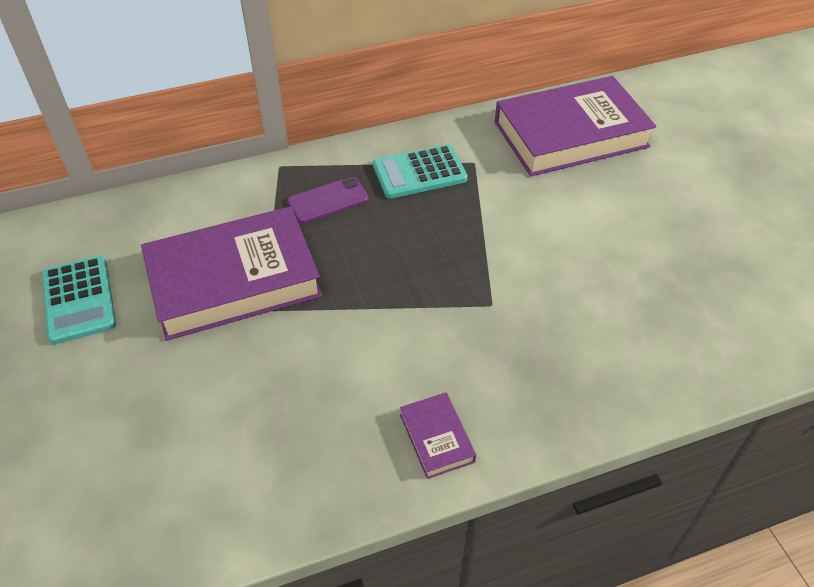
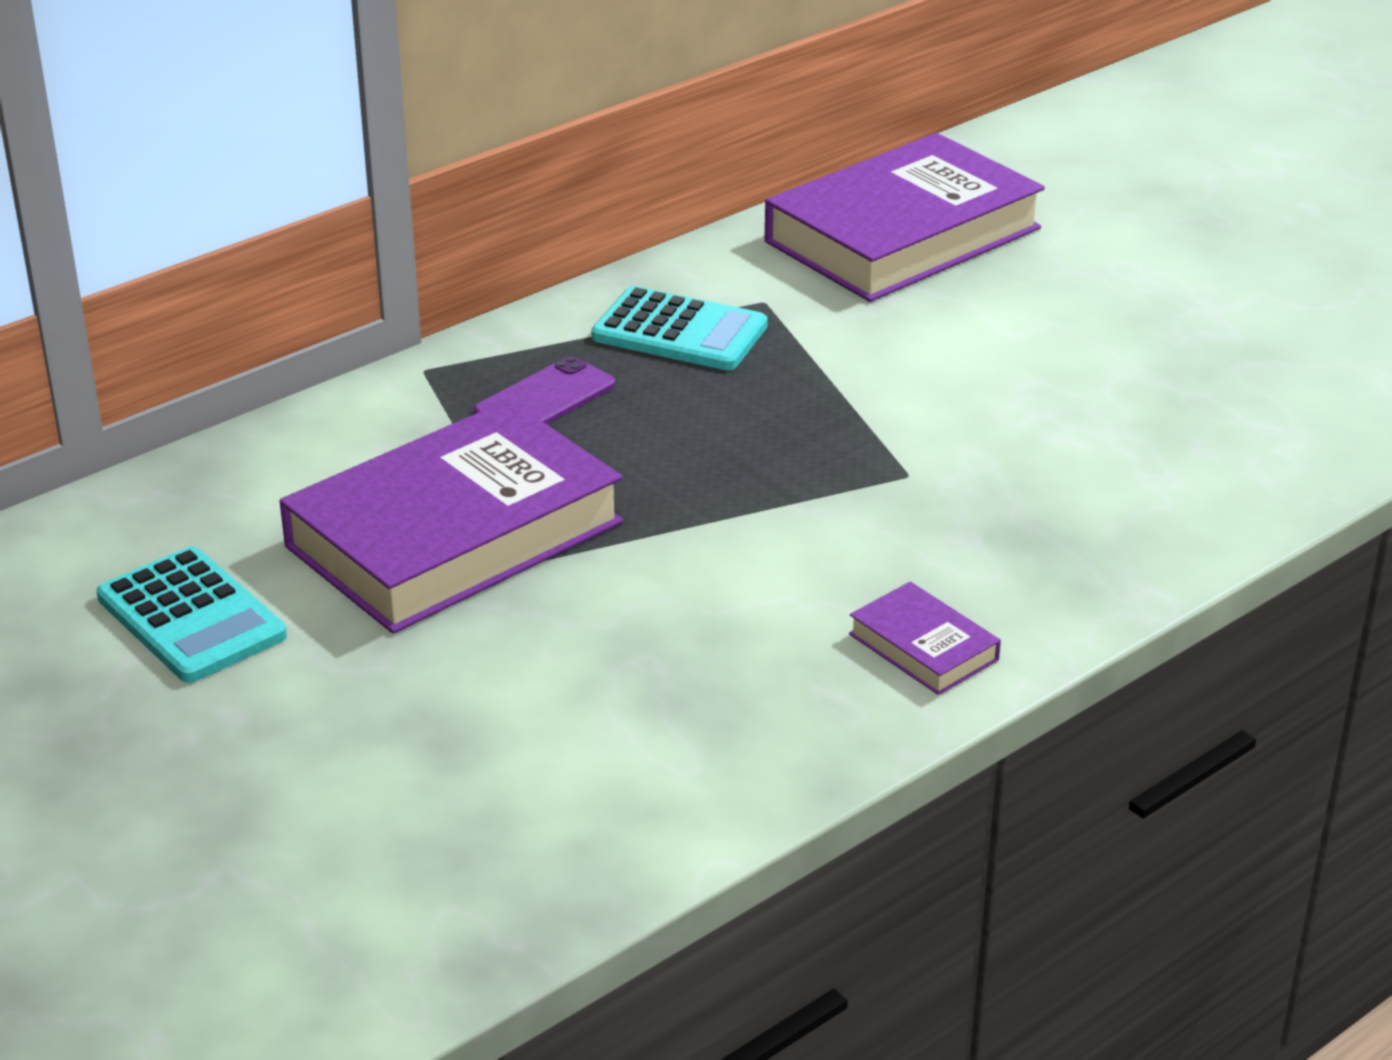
camera: 20 degrees left, 15 degrees down
(419, 172) = (679, 332): turquoise calculator -> turquoise calculator turned 120 degrees counterclockwise

